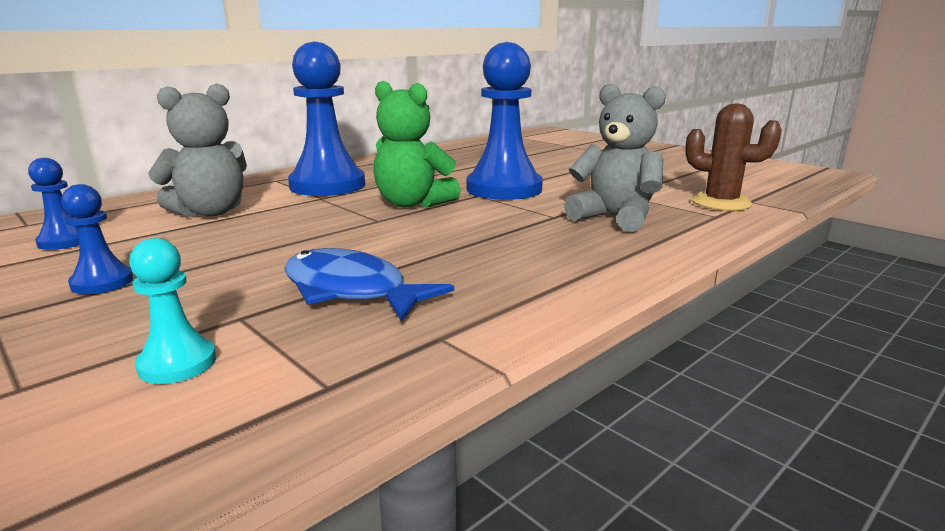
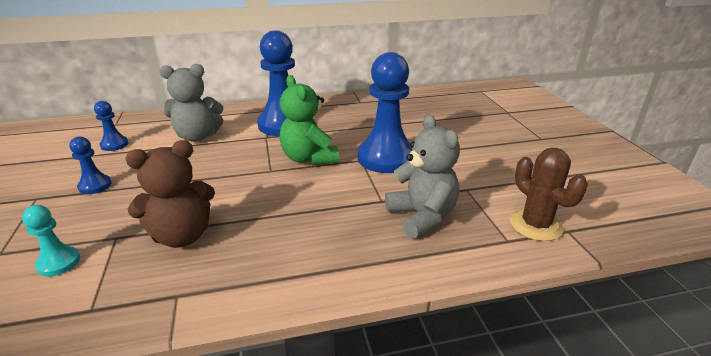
camera: 30 degrees right, 10 degrees up
(351, 291) = (182, 236): blue fish -> brown teddy bear

